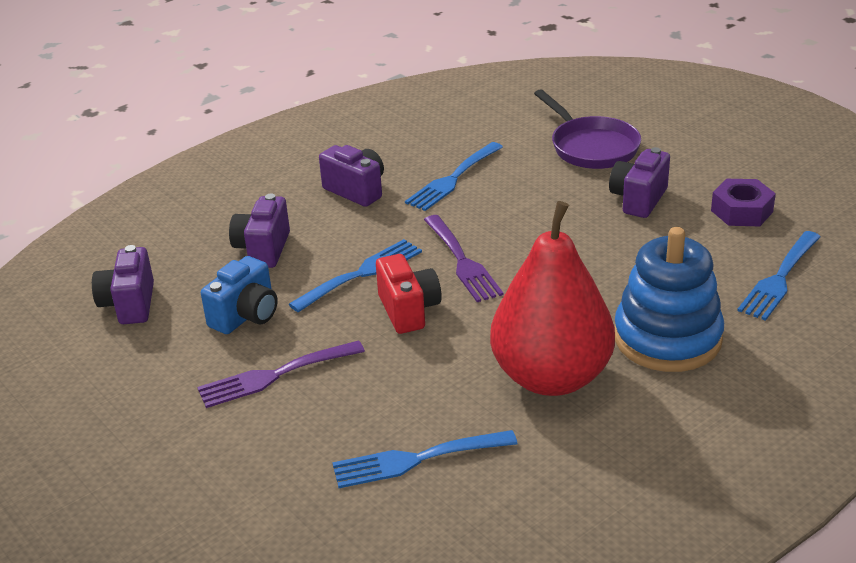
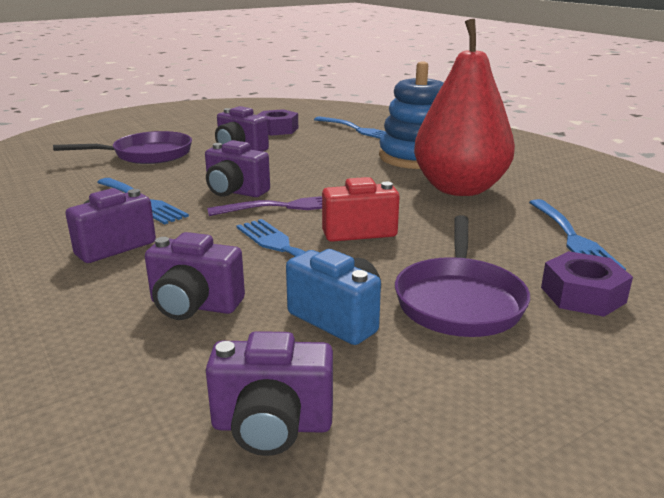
camera: 85 degrees left, 10 degrees down
(274, 376) = (459, 301): purple fork -> purple pan
(288, 451) = (583, 295): none -> purple nut
(494, 223) = (235, 192): none -> purple camera

